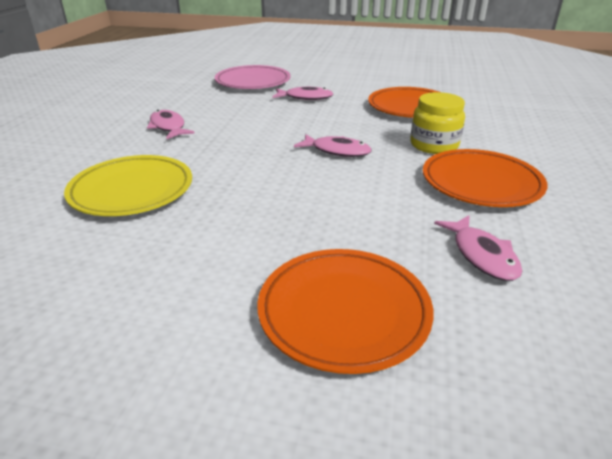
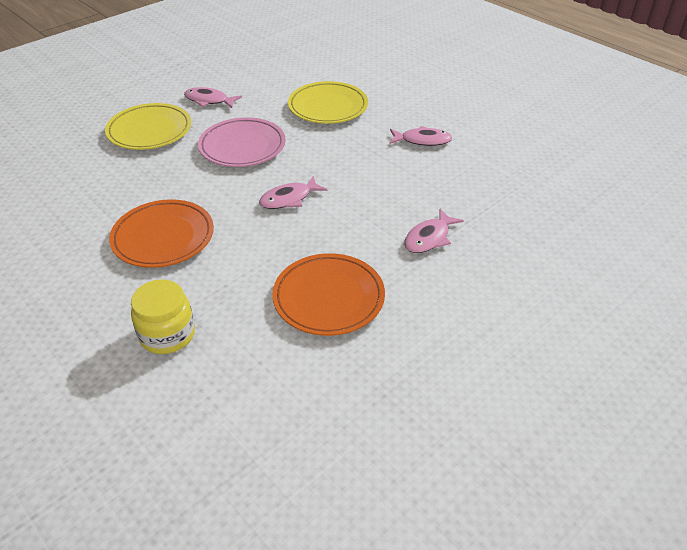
camera: 125 degrees right, 10 degrees up
(253, 82) = (517, 224): pink plate -> pink plate (242, 146)
(343, 312) = (150, 131): orange plate -> yellow plate
(434, 145) = (237, 255): yellow jar -> yellow jar (167, 334)
(482, 255) = (117, 187): pink fish -> pink fish (209, 100)

